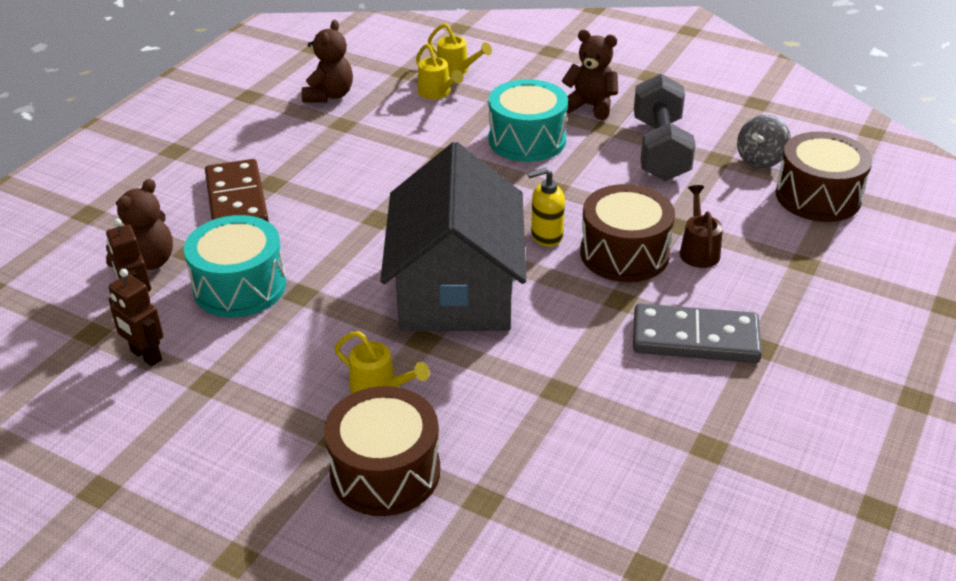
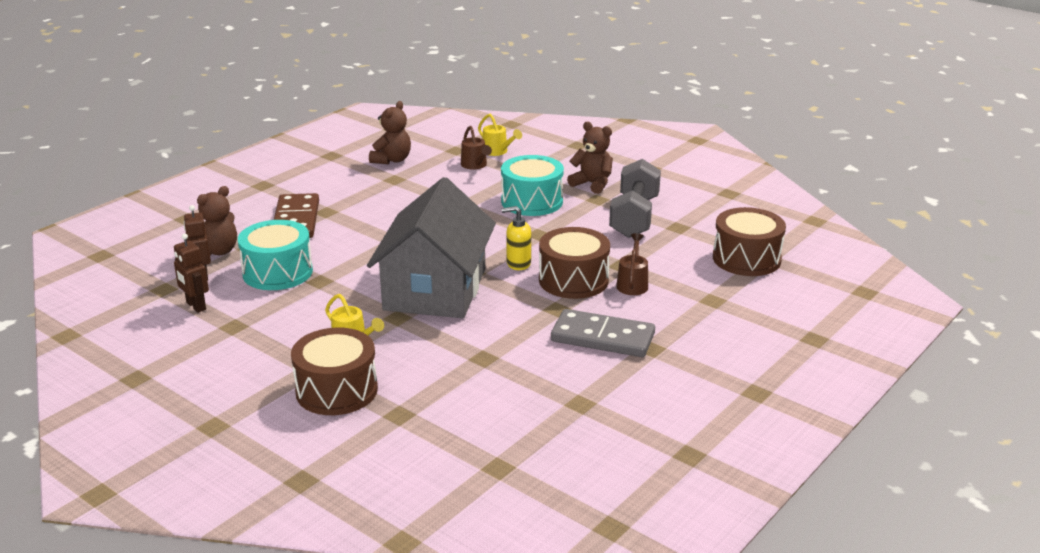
camera: 10 degrees right, 10 degrees down
(437, 93) = (475, 165): yellow watering can -> brown watering can
(760, 160) = (712, 231): grey spinning top -> none

